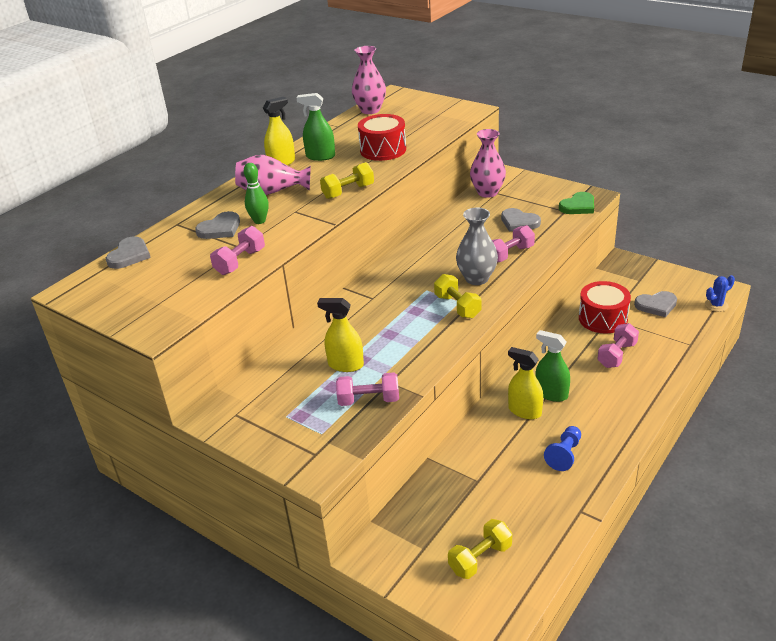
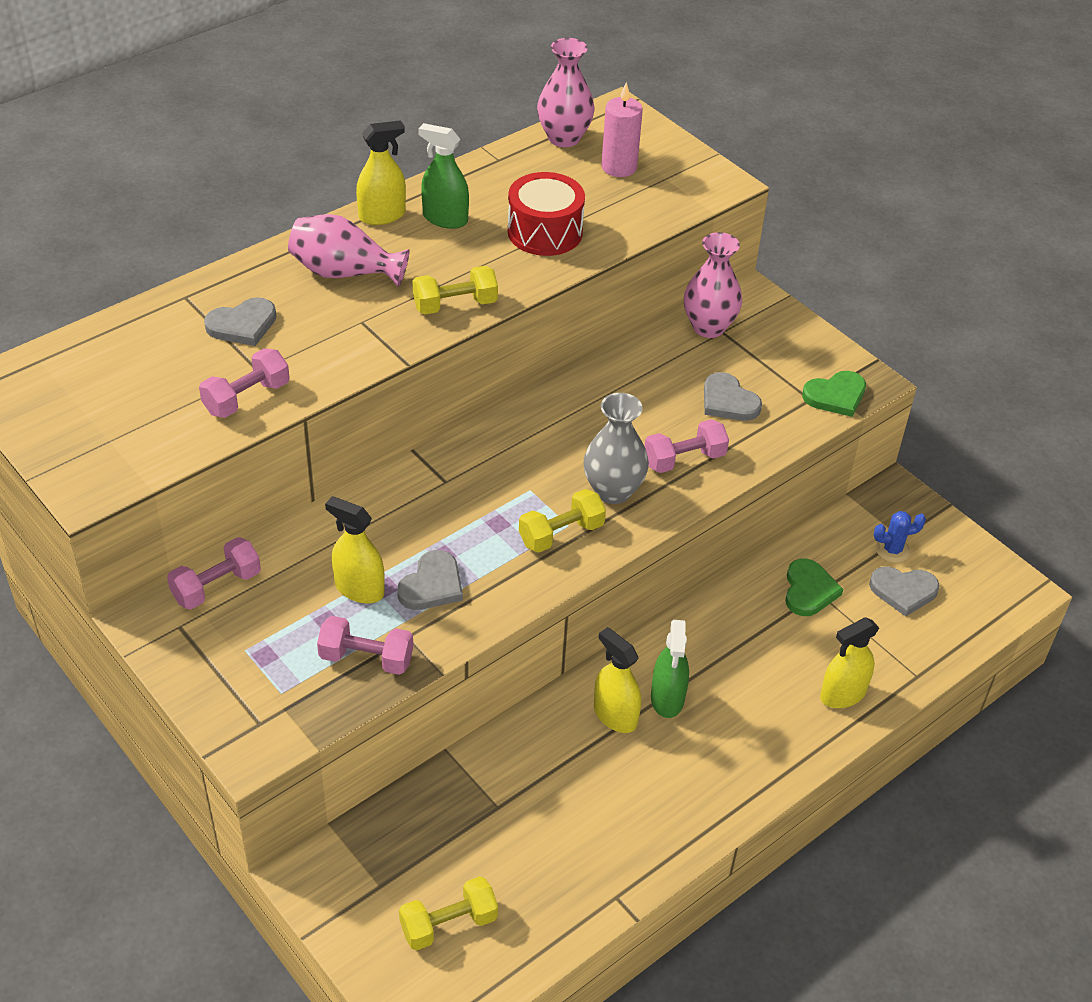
camera: 10 degrees right, 10 degrees up
(129, 255) = (99, 339): grey heart -> grey heart (432, 585)
(259, 221) = (304, 326): green bowling pin -> none
(409, 115) = (619, 167): none -> pink candle
(457, 306) = (561, 534): yellow dumbbell -> yellow dumbbell turned 75 degrees clockwise
(551, 394) = (667, 698): green spray bottle -> green spray bottle turned 135 degrees counterclockwise
(564, 454) = (637, 803): blue pawn -> none
(603, 318) = (809, 590): red drum -> green heart
(617, 355) = (796, 661): pink dumbbell -> pink dumbbell (216, 586)
(653, 364) = (842, 694): none -> yellow spray bottle
(716, 305) = (996, 618): blue cactus -> blue cactus (892, 550)

